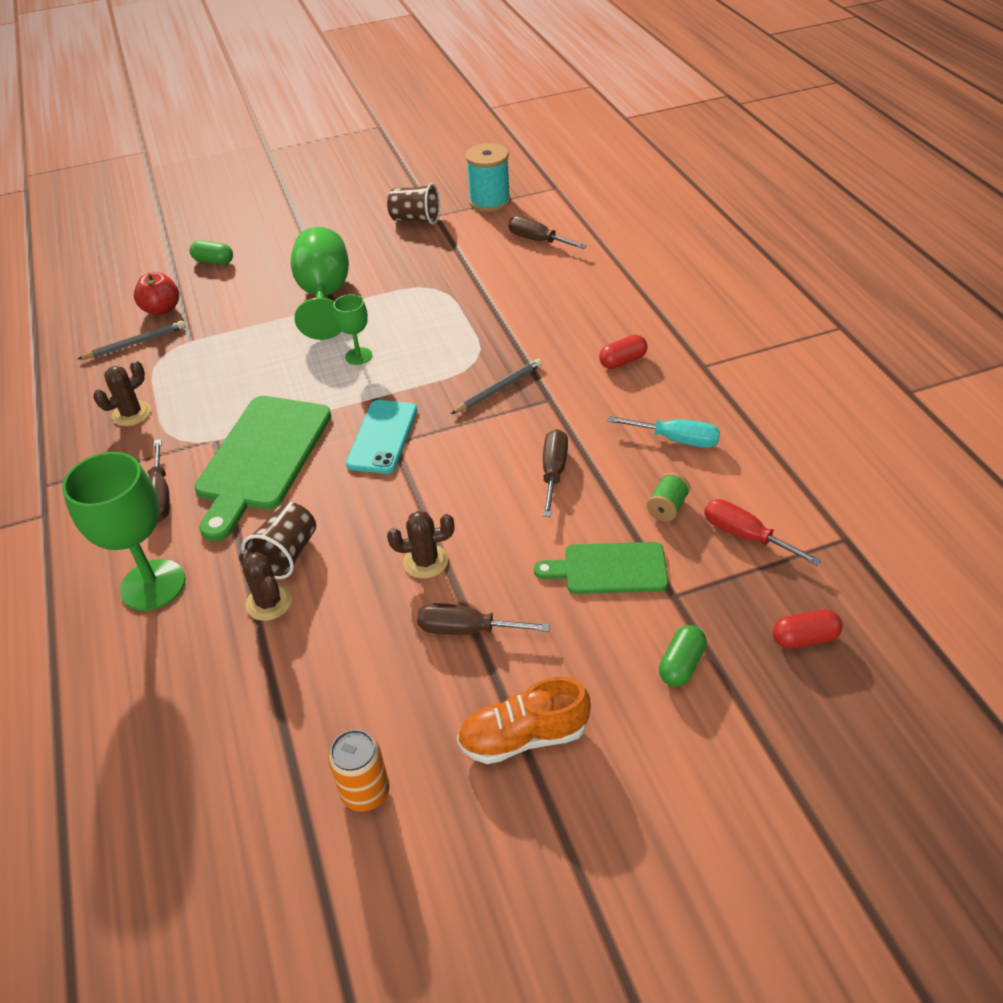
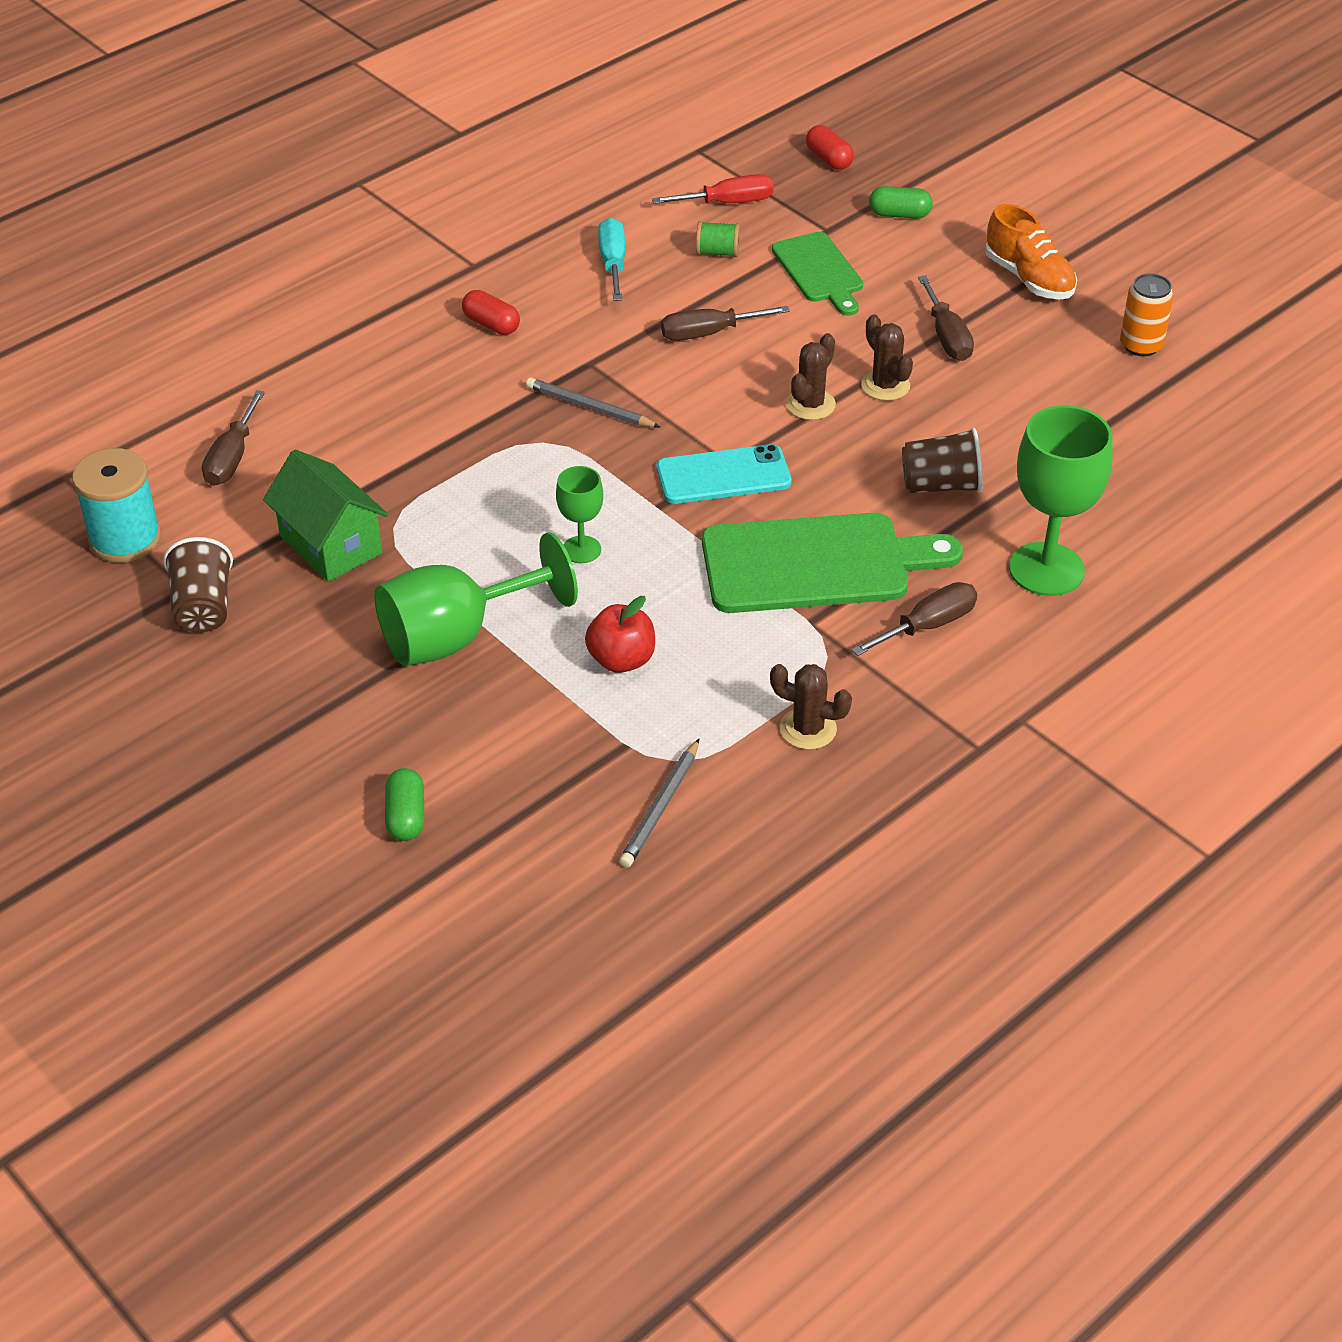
camera: 115 degrees left, 0 degrees up
(135, 343) = (660, 807): grey pencil -> grey pencil turned 105 degrees counterclockwise
(162, 309) = (564, 818): red apple -> red apple (621, 660)
(269, 602) = (1007, 473): brown cactus -> brown cactus (810, 404)
(435, 264) = (331, 544): none -> green house
(745, 536) = (728, 203): red screwdriver -> red screwdriver turned 120 degrees counterclockwise

